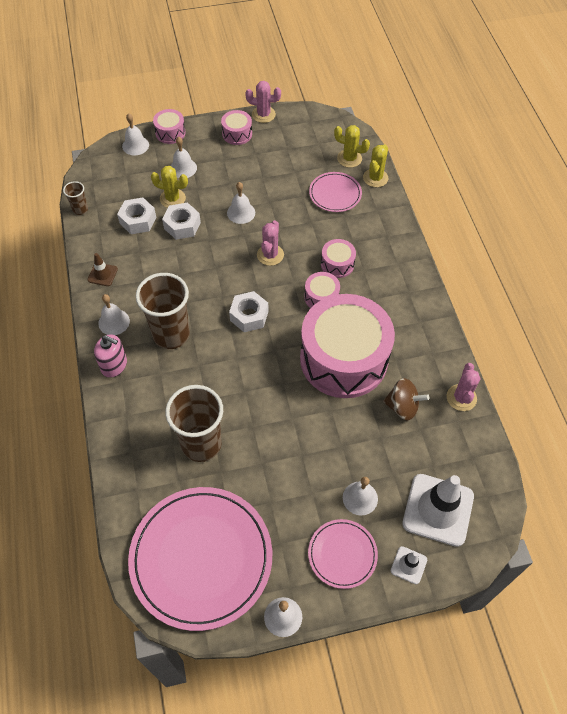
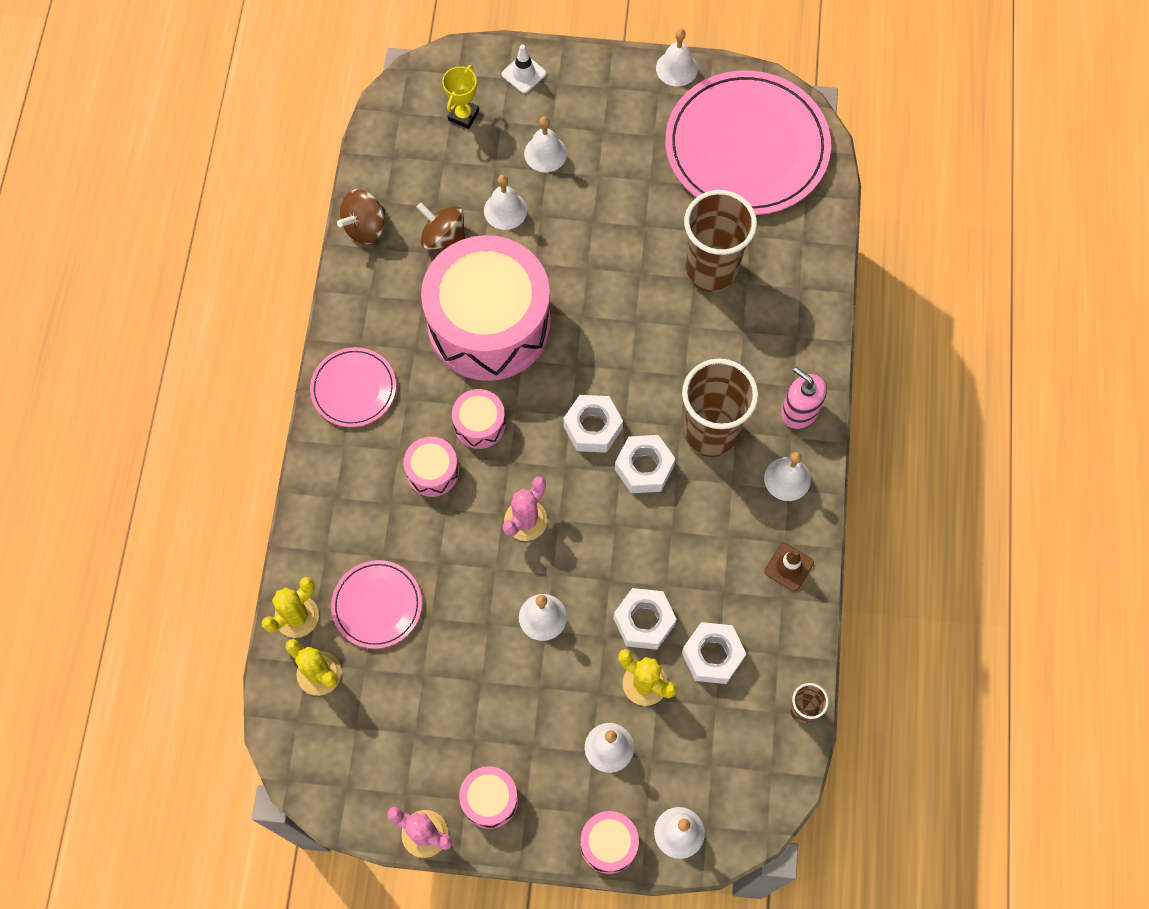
camera: 160 degrees left, 10 degrees up
(208, 302) = (644, 468): none -> white nut
(342, 554) = (590, 105): pink plate -> pink plate (353, 389)
(369, 442) = (505, 210): none -> white bell
(438, 510) = (463, 115): white traffic cone -> yellow trophy
(461, 398) = (365, 227): pink cactus -> brown spinning top

